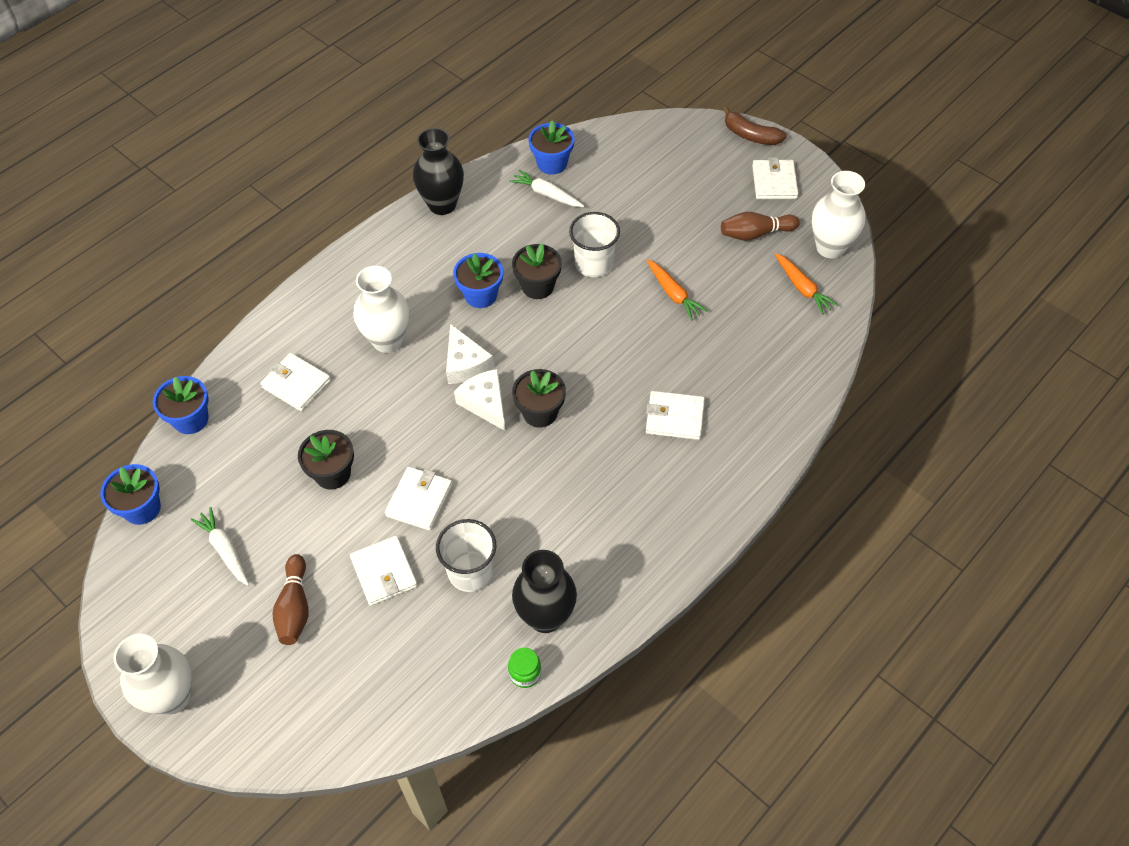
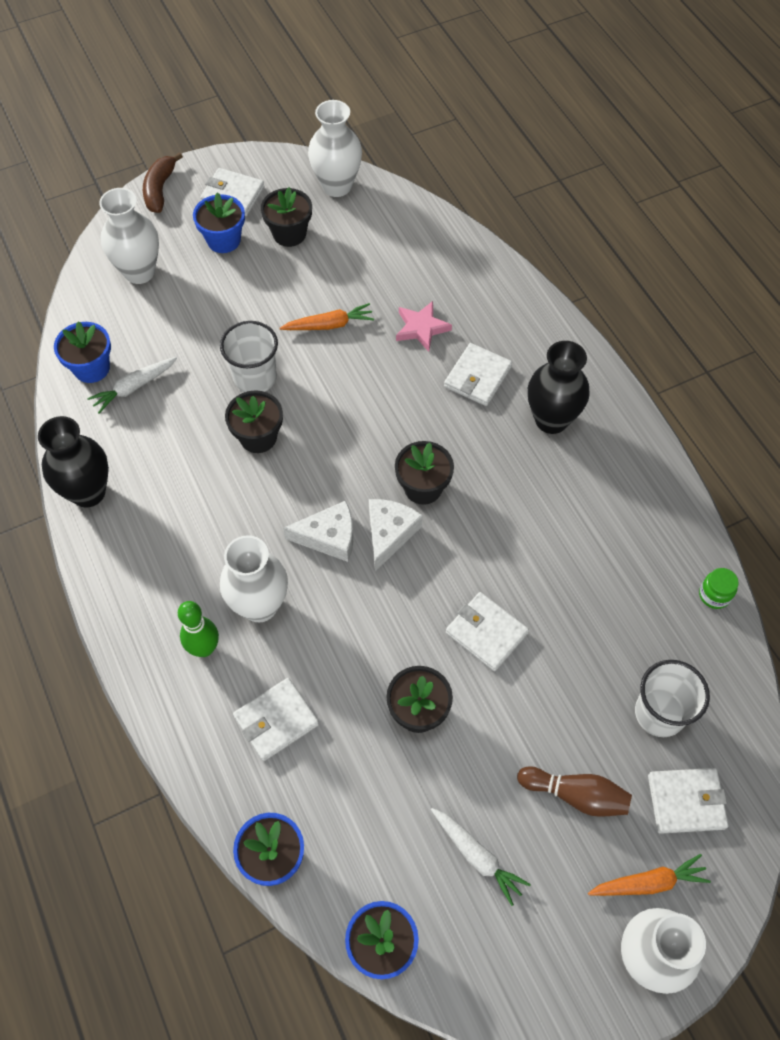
camera: 70 degrees left, 5 degrees up
(225, 550) = (476, 856): white carrot -> white carrot turned 120 degrees counterclockwise
(340, 320) = (204, 648): none -> green bowling pin
(384, 572) = (562, 692): white wallet -> white wallet (686, 801)
(470, 572) = (589, 609): white cup -> white cup (659, 713)
(480, 295) = (242, 494): blue flower pot -> blue flower pot (223, 240)
(485, 403) = (389, 533): white cheese -> white cheese turned 120 degrees clockwise
(545, 617) = (659, 558): black vase -> black vase (551, 420)
(658, 155) = (139, 272): none -> white vase
(706, 359) = (421, 328): none -> pink star
(750, 135) = (160, 189): brown banana -> brown banana turned 135 degrees clockwise
(755, 234) = (289, 234): brown bowling pin -> black flower pot
(802, 287) = (373, 225): orange carrot -> orange carrot (648, 882)

